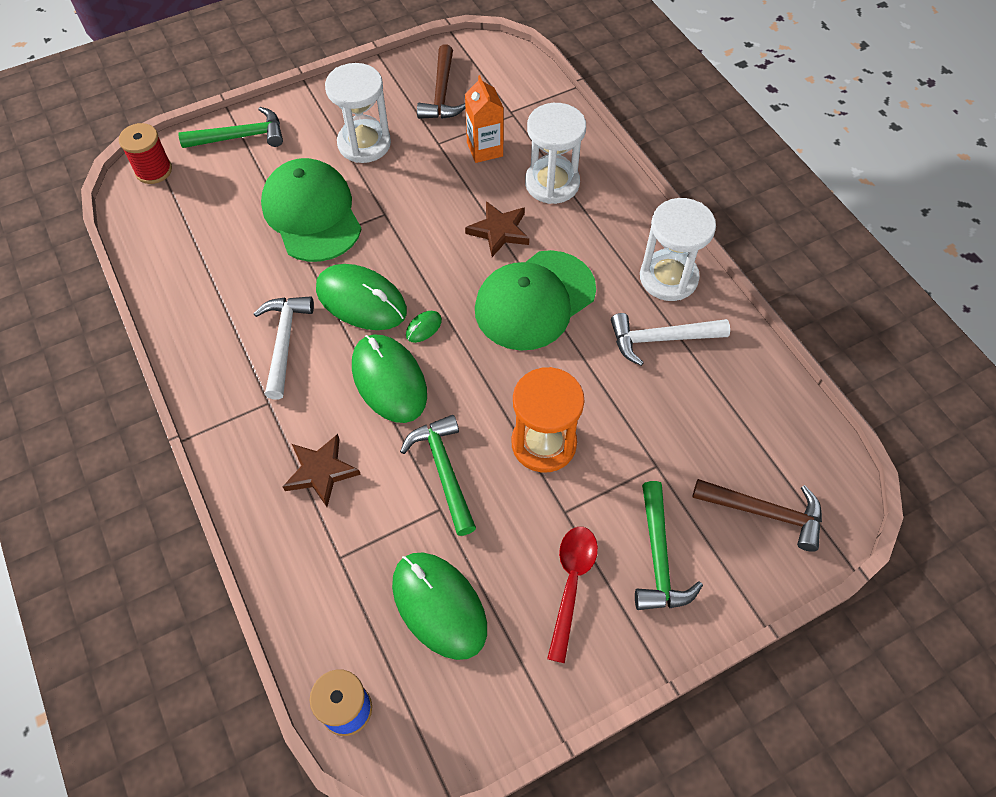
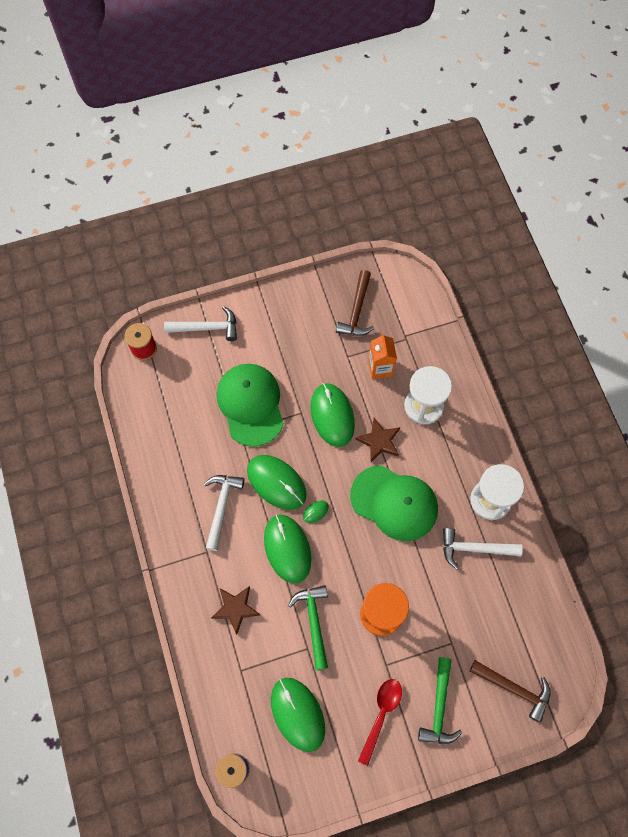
camera: 10 degrees right, 10 degrees up
(240, 137) = (207, 328): green hammer -> white hammer
(364, 144) = (294, 348): white hourglass -> none
(428, 211) = (332, 415): none -> green mouse
(535, 300) = (394, 503): green cap -> green cap turned 120 degrees counterclockwise

